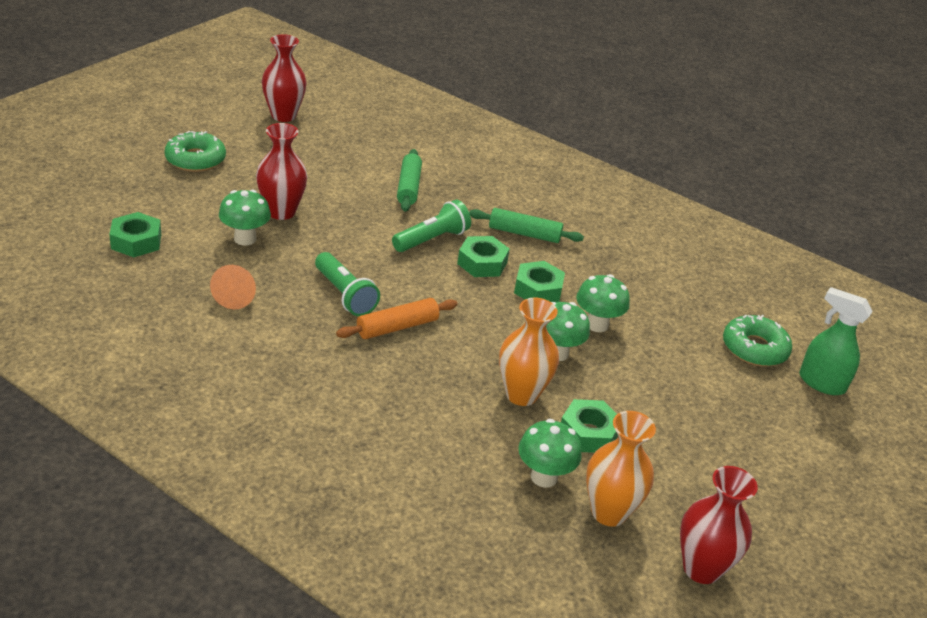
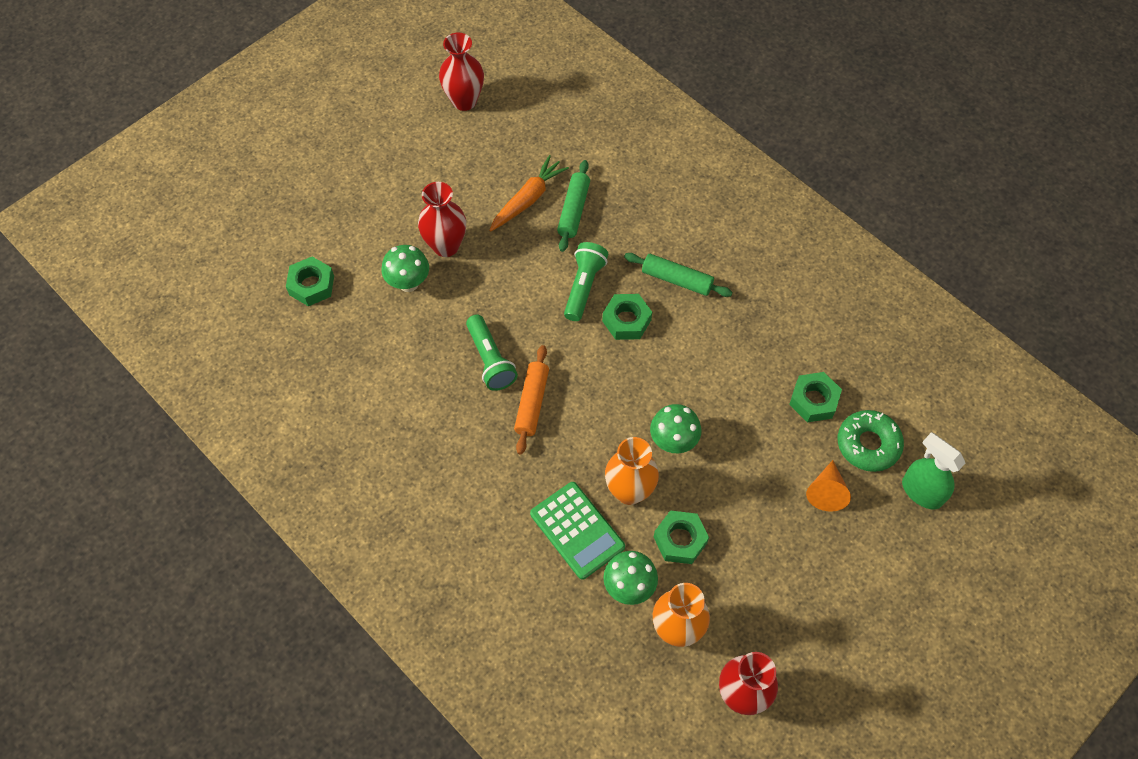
camera: 15 degrees right, 25 degrees up
(195, 159) = (373, 170): green donut -> none
(236, 295) = (394, 358): orange cone -> orange cone (826, 491)
(360, 180) = (528, 199): none -> orange carrot
(397, 327) = (532, 403): orange rolling pin -> orange rolling pin turned 60 degrees counterclockwise
(432, 239) = (583, 286): green flashlight -> green flashlight turned 45 degrees counterclockwise
(472, 430) = (577, 530): none -> green calculator
(538, 289) = (673, 358): green nut -> green nut (813, 400)
(597, 324) = (720, 407): green mushroom -> none

